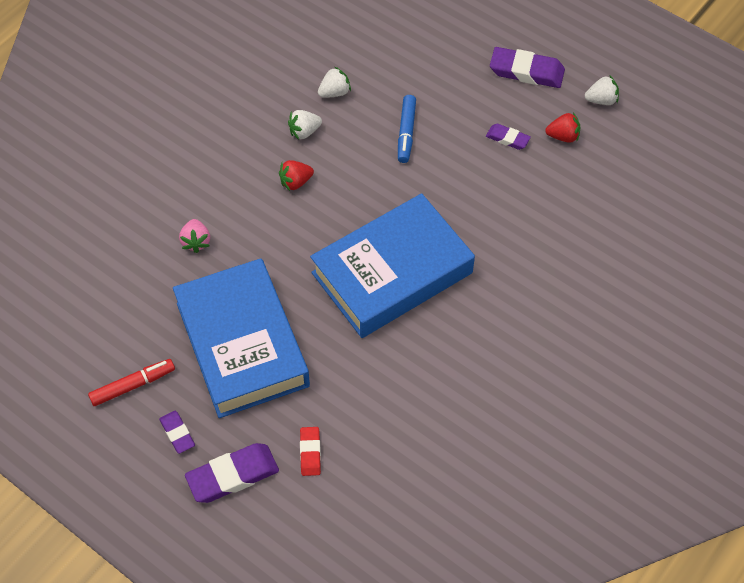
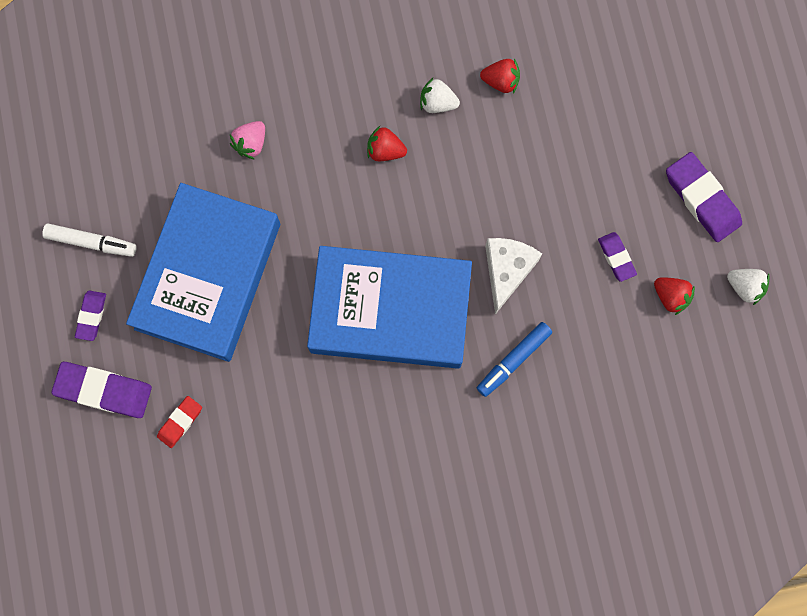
camera: 40 degrees right, 20 degrees up
(133, 385) = (91, 242): red marker -> white marker
(334, 92) = (501, 81): white strawberry -> red strawberry
(406, 133) = (528, 177): blue marker -> blue marker (513, 360)
(446, 195) = (507, 271): none -> white cheese

